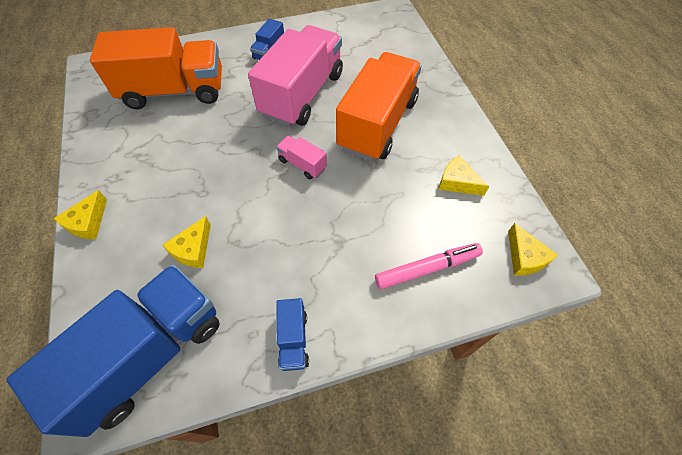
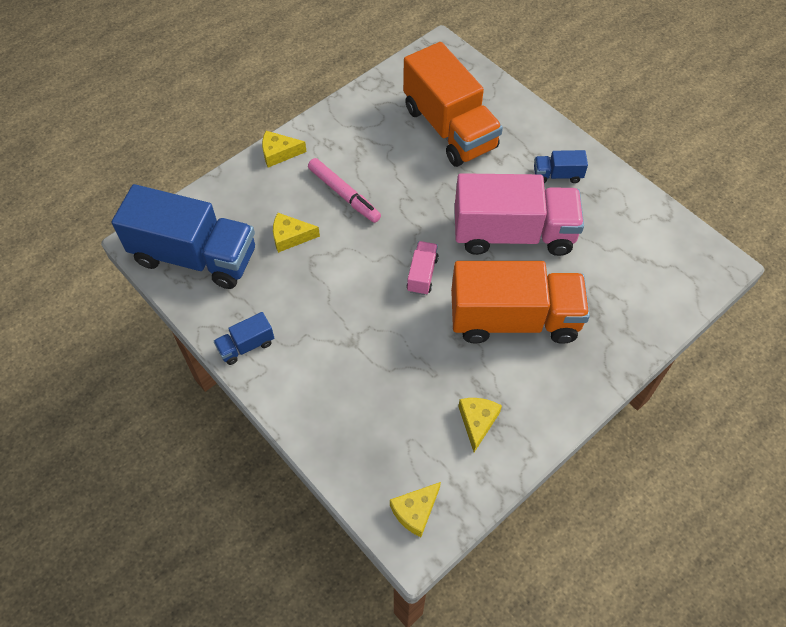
camera: 65 degrees right, 0 degrees up
(427, 269) = (359, 425): pink marker -> pink marker (344, 194)

